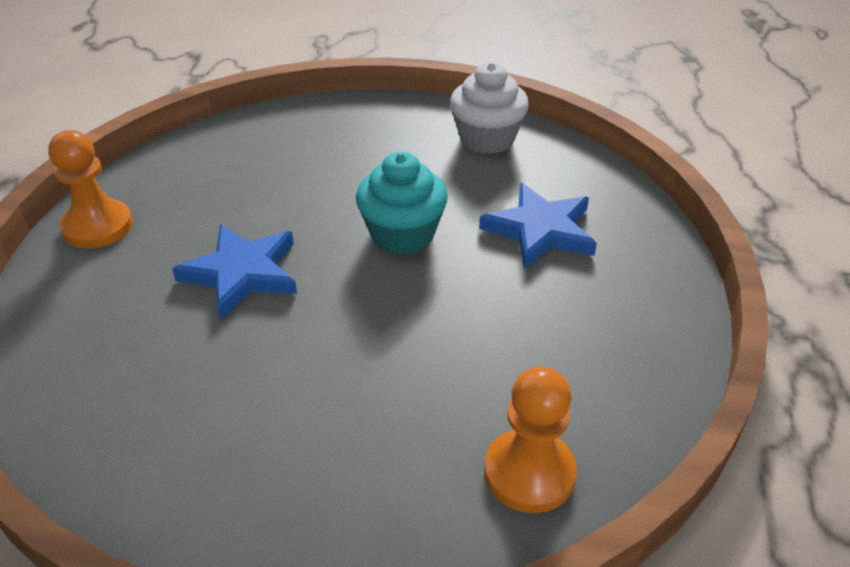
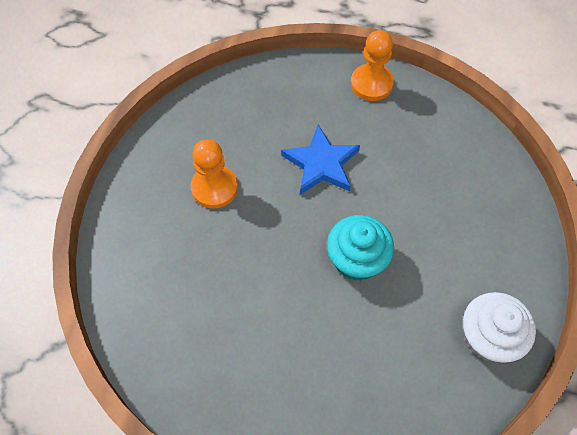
camera: 95 degrees right, 20 degrees up
(529, 473) = (142, 312): orange pawn -> orange pawn (214, 188)
(540, 230) = (358, 360): blue star -> none

